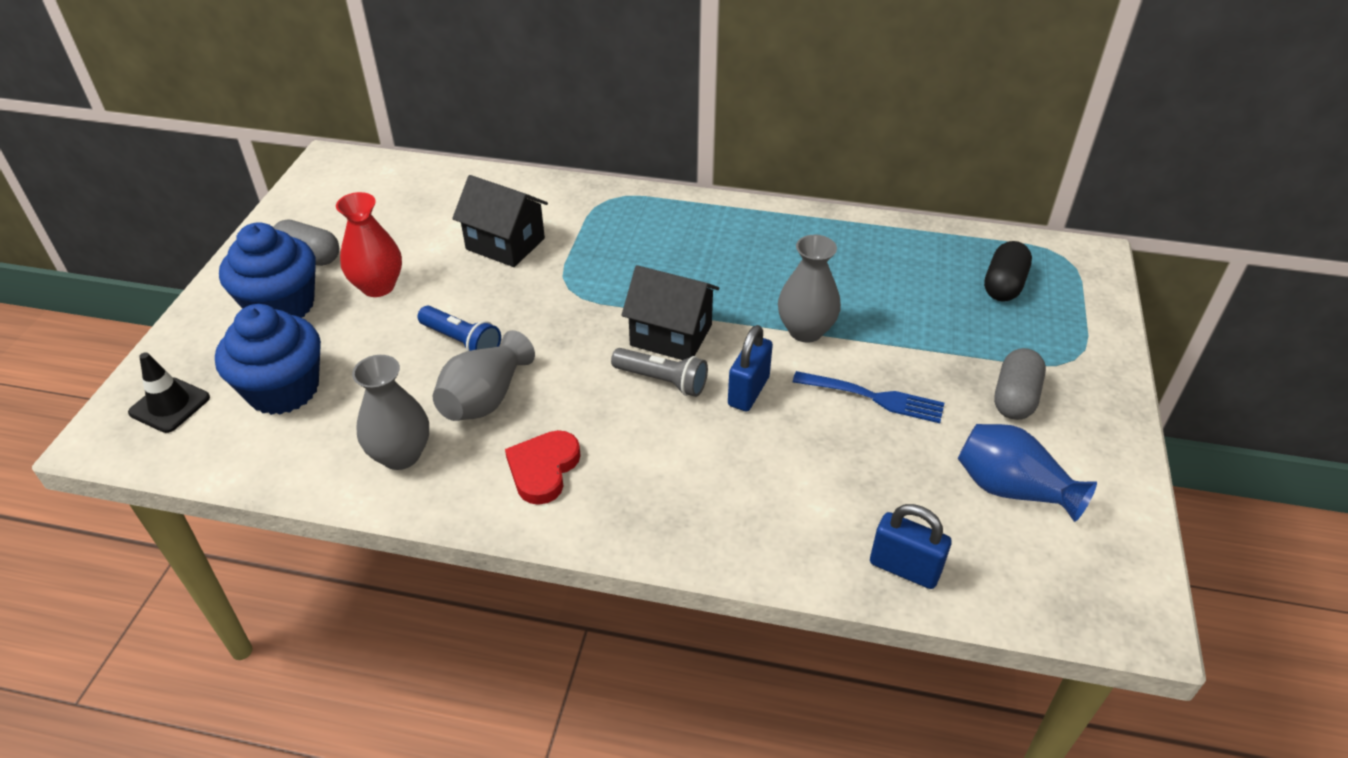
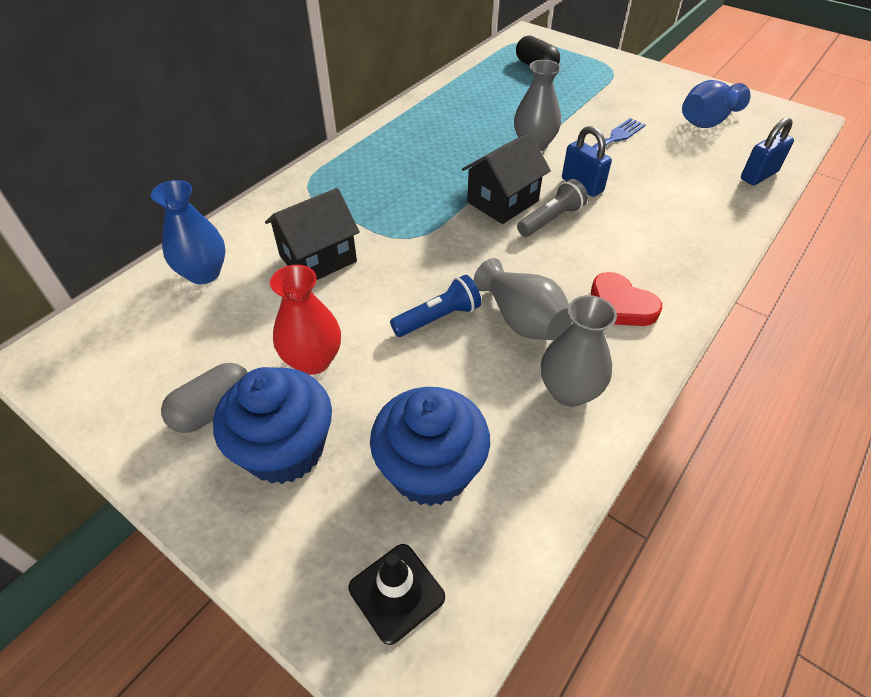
camera: 65 degrees left, 5 degrees up
(454, 192) = (204, 273): none -> blue vase
(1015, 398) = (635, 96): grey capsule -> none

